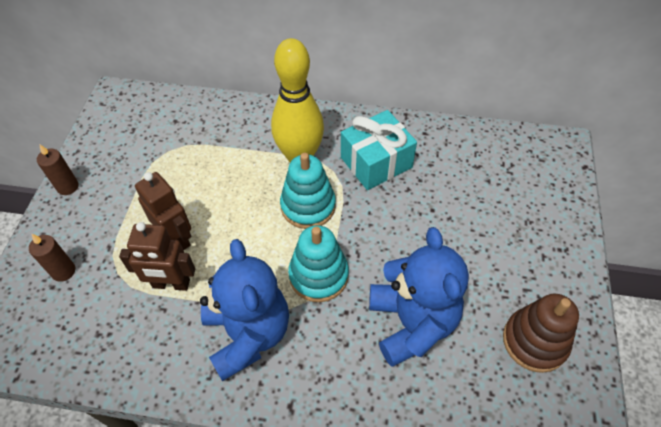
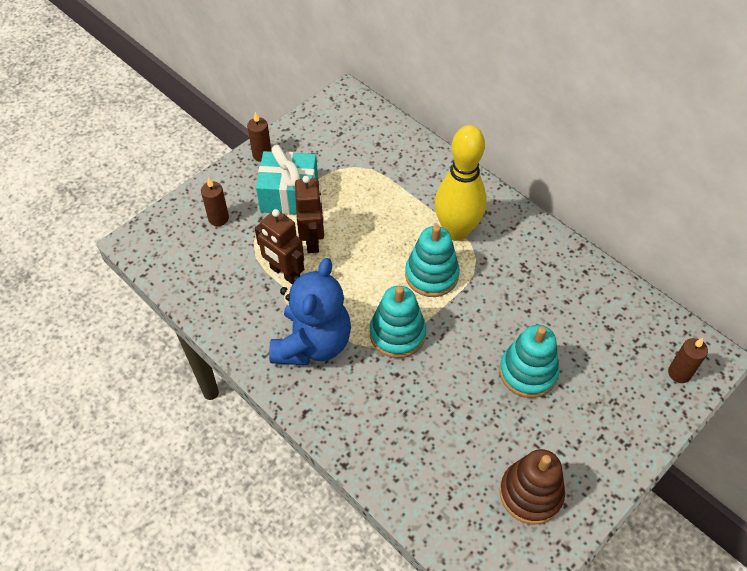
camera: 35 degrees right, 0 degrees up
(376, 162) = (518, 272): turquoise gift -> turquoise gift (289, 195)
(412, 323) = (441, 415): blue teddy bear -> none
(449, 240) = (528, 372): none -> turquoise stacking toy
(552, 170) = (679, 373): none -> brown candle

